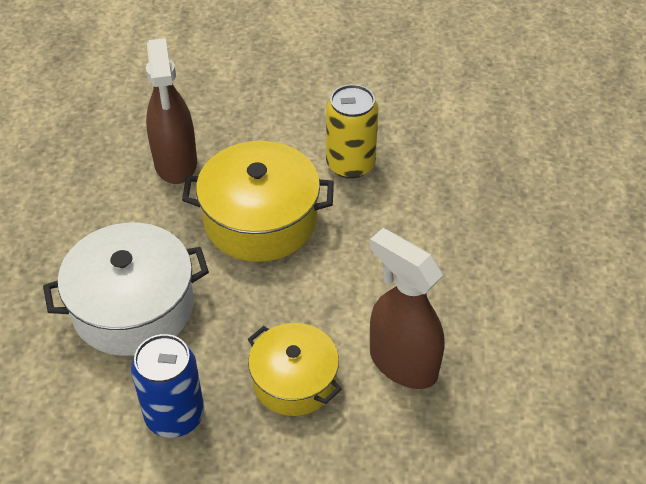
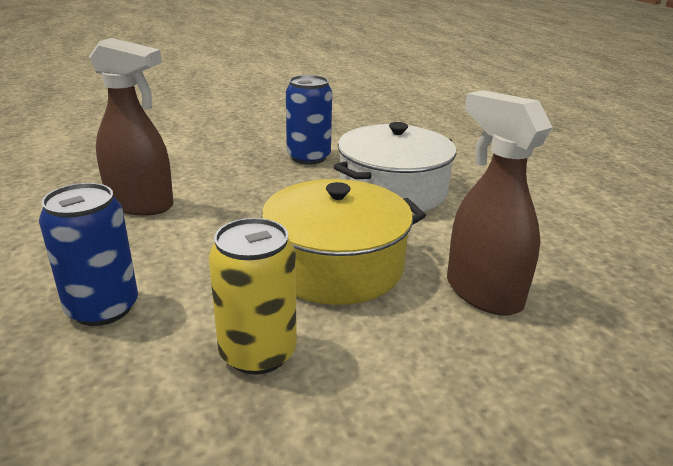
camera: 155 degrees right, 20 degrees down
(294, 380) = (232, 182): yellow pot -> none
(443, 229) = (103, 308): none -> blue can

